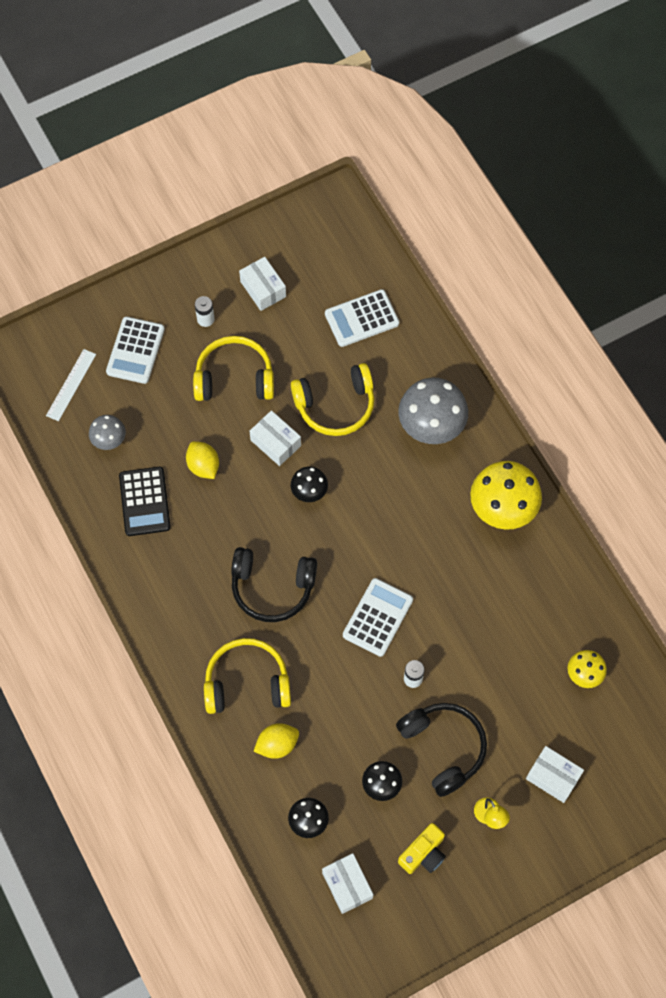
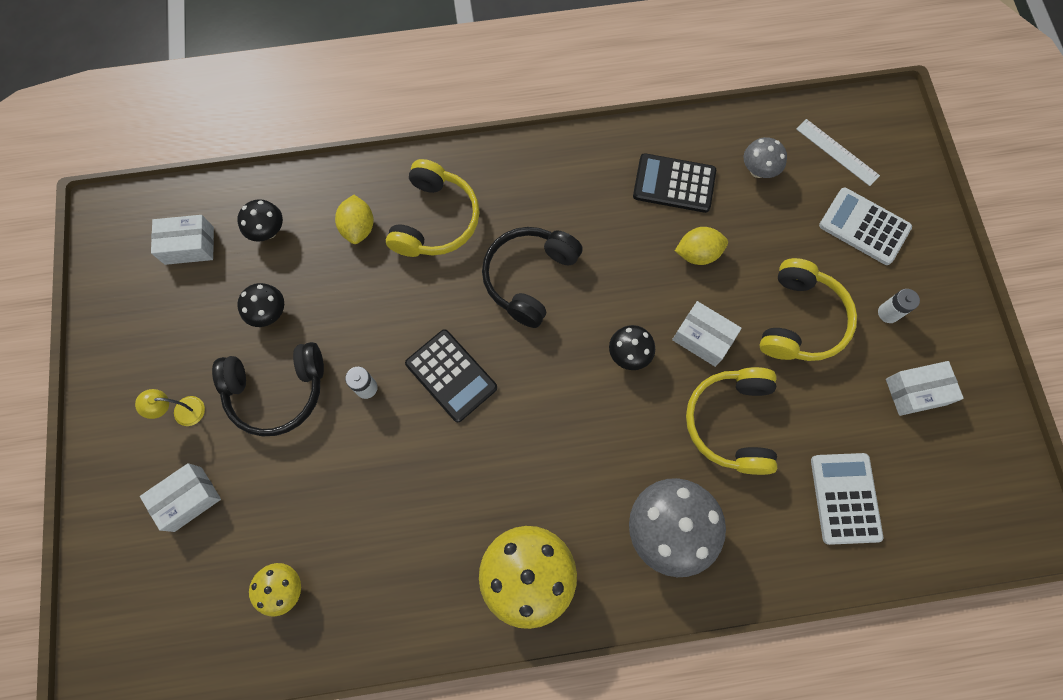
camera: 110 degrees right, 5 degrees up
(275, 443) = (702, 338): white box -> white box turned 60 degrees clockwise
(378, 617) = (451, 376): white calculator -> black calculator
(423, 853) = (181, 329): yellow camera -> none

